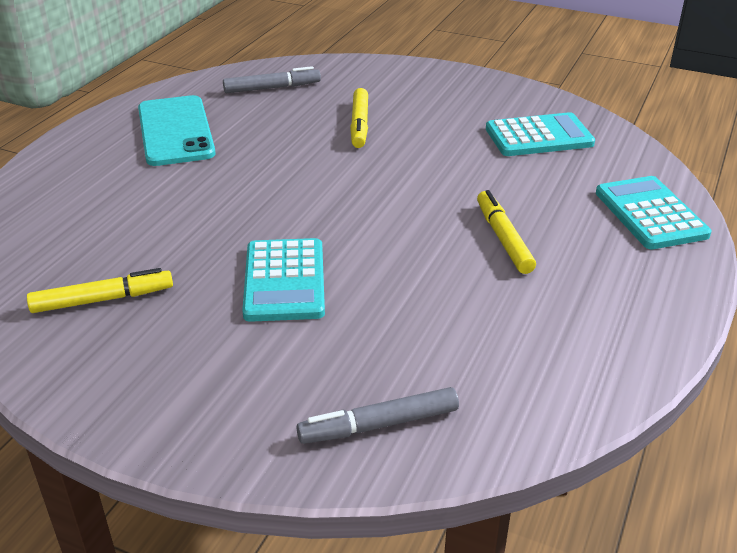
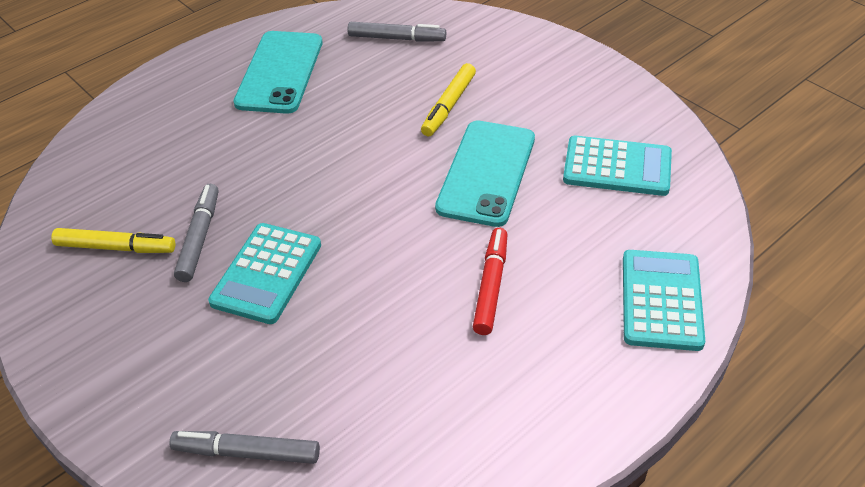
camera: 25 degrees right, 10 degrees up
(191, 270) = (199, 237): none -> grey marker
(432, 163) = (486, 173): none -> turquoise phone
(503, 238) = (491, 286): yellow marker -> red marker

